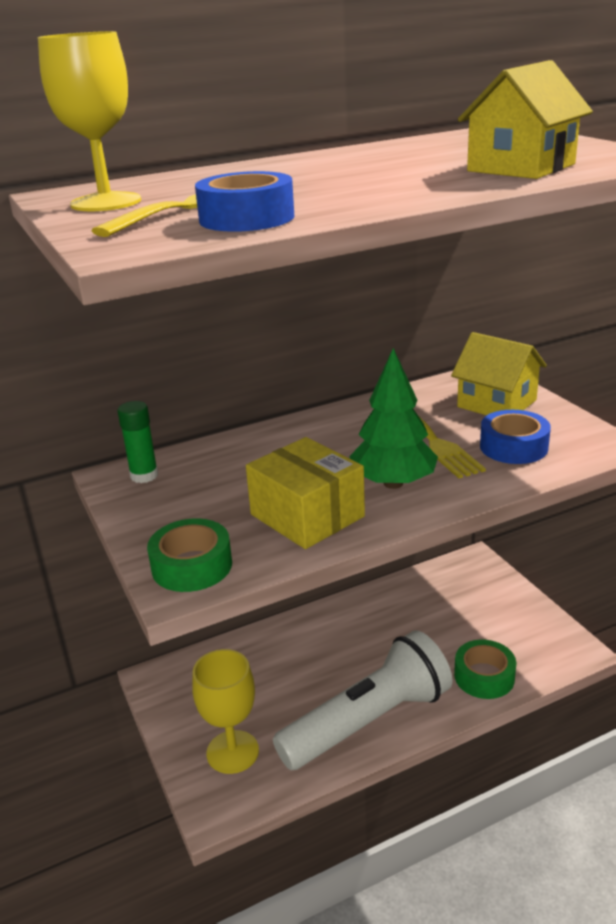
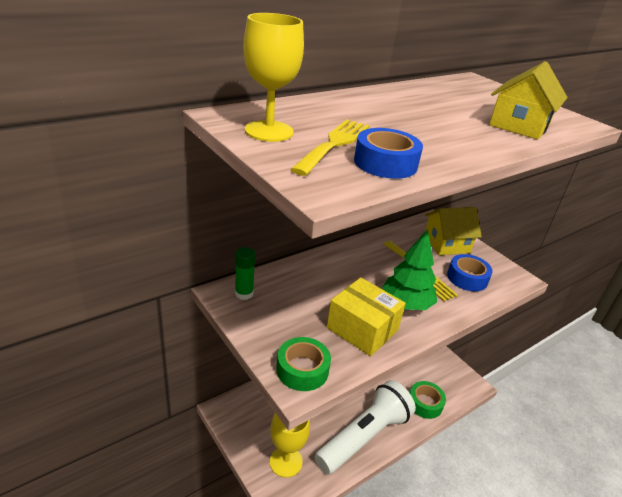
camera: 15 degrees left, 5 degrees up
(496, 403) = (446, 244): yellow house -> yellow house turned 45 degrees counterclockwise

